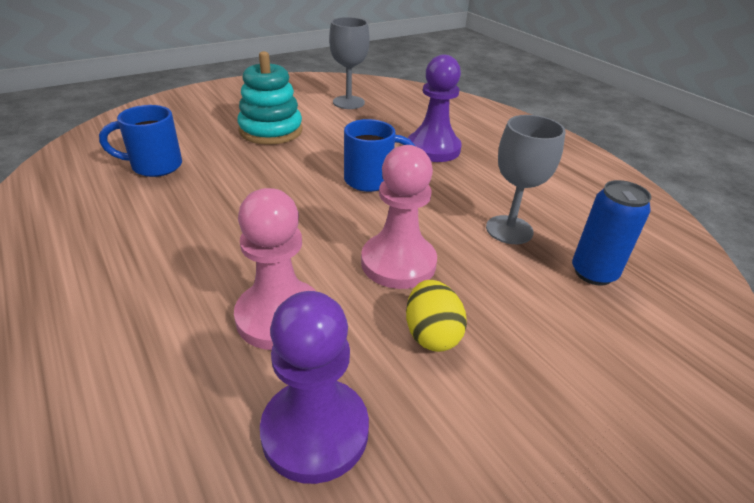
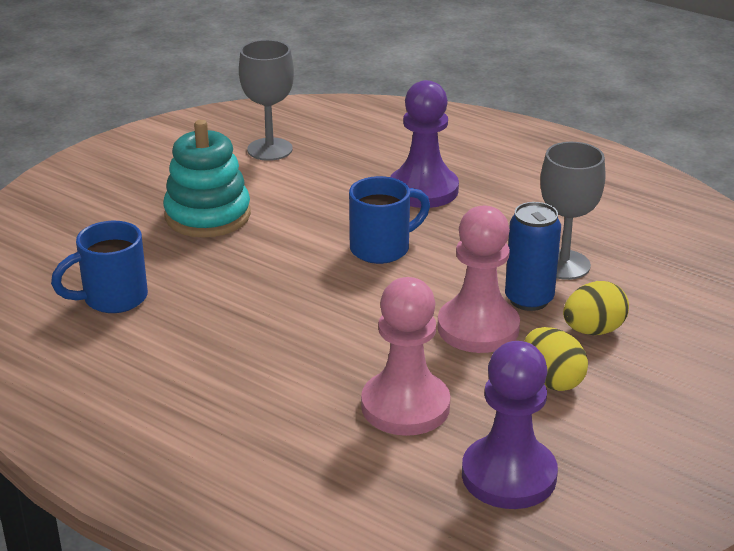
camera: 20 degrees left, 5 degrees down
(502, 296) = (593, 330): none -> yellow egg
(593, 273) = (664, 286): blue can -> blue can (529, 299)

